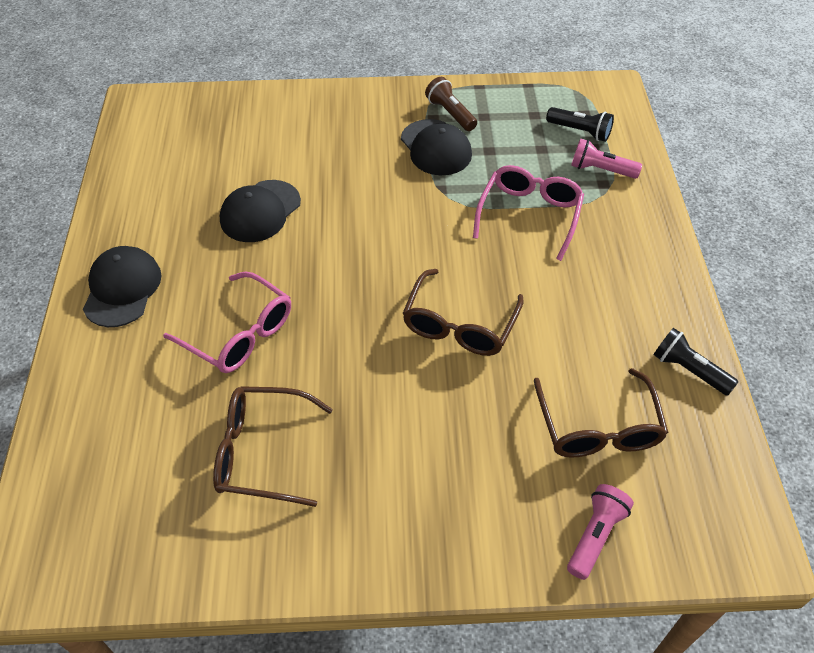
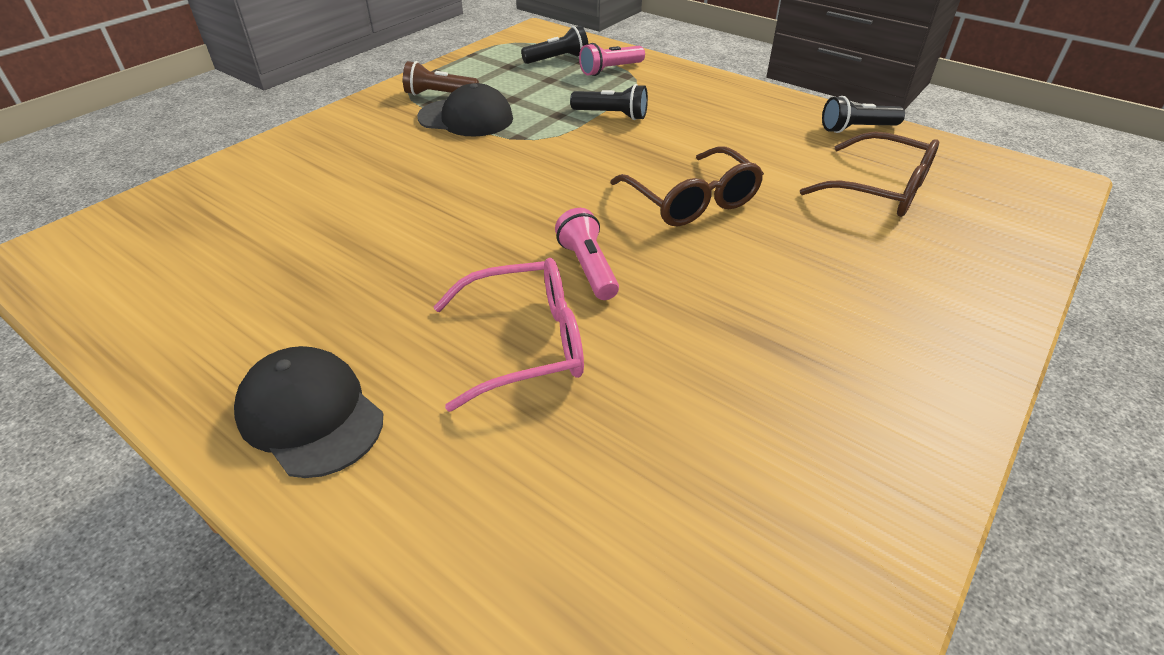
camera: 50 degrees left, 10 degrees down
(260, 211) = (372, 245): black cap -> none
(261, 452) = (722, 409): brown glasses -> none
(529, 215) = (612, 115): pink glasses -> black flashlight
(595, 535) = (999, 243): pink flashlight -> pink flashlight (588, 267)

